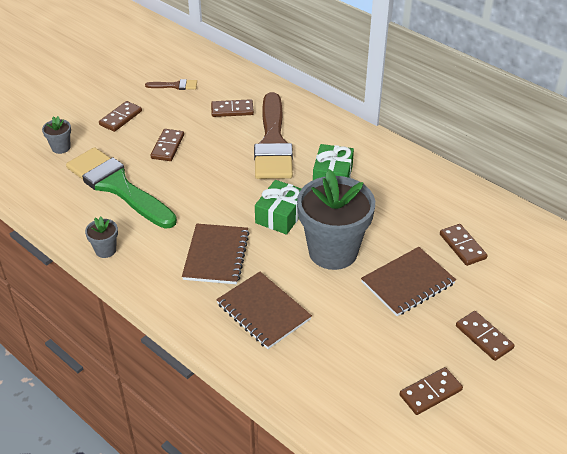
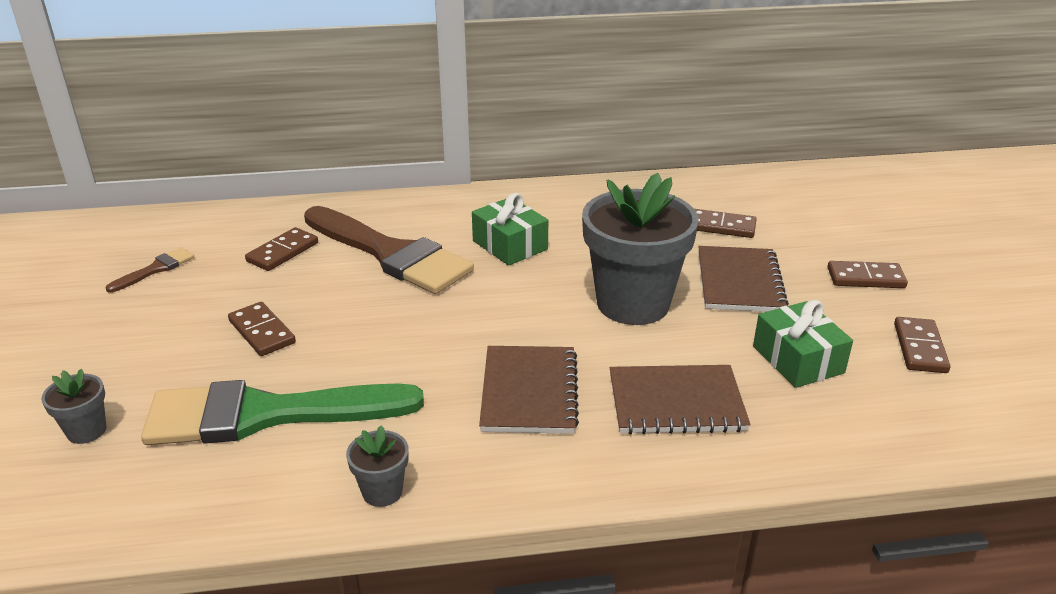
camera: 50 degrees left, 10 degrees down
(121, 118) = (131, 343): brown domino -> none
(216, 255) = (529, 392): brown notebook -> brown notebook turned 45 degrees clockwise
(280, 215) = (524, 309): green gift -> green gift (798, 359)

